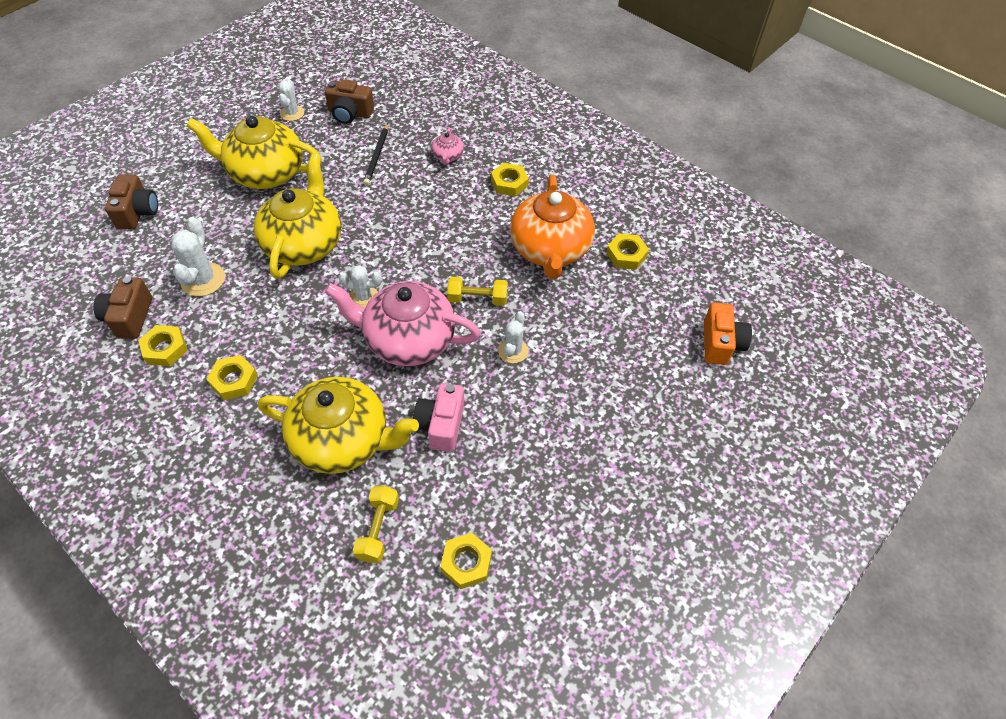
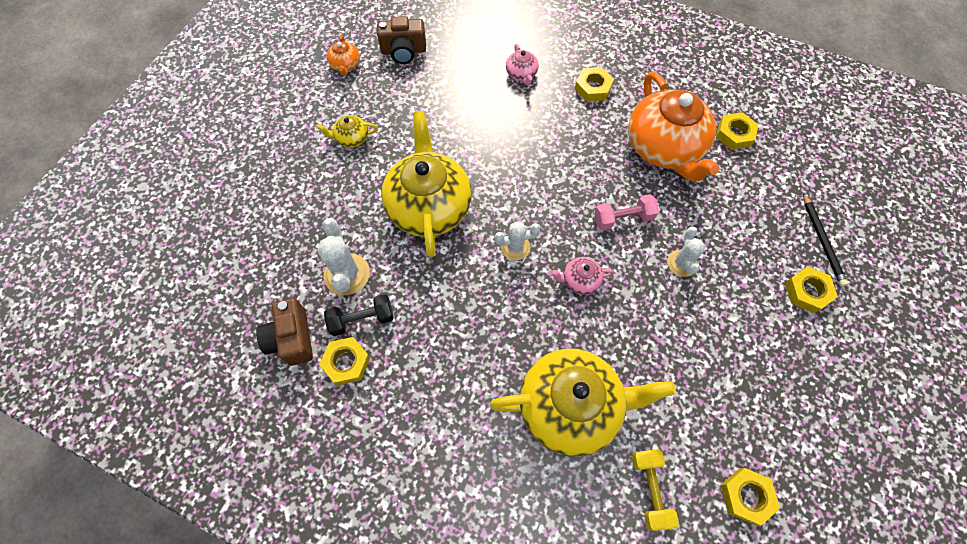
camera: 15 degrees left, 10 degrees up
(137, 212) = (241, 218): brown camera -> none
(197, 318) = (362, 319): none -> black dumbbell
(234, 380) = (433, 376): yellow nut -> yellow nut (807, 291)
(265, 173) = (351, 138): yellow teapot -> yellow teapot, size x0.42
(292, 113) = (345, 65): white cactus -> orange teapot
(377, 156) = (453, 91): black pencil -> black pencil (822, 241)
(408, 339) = (579, 280): pink teapot -> pink teapot, size x0.42
(441, 425) = (654, 361): pink camera -> none
(477, 299) = (623, 218): yellow dumbbell -> pink dumbbell
(720, 343) = (857, 201): orange camera -> none

